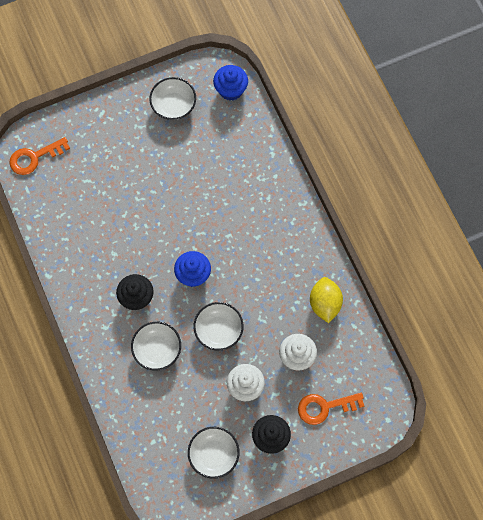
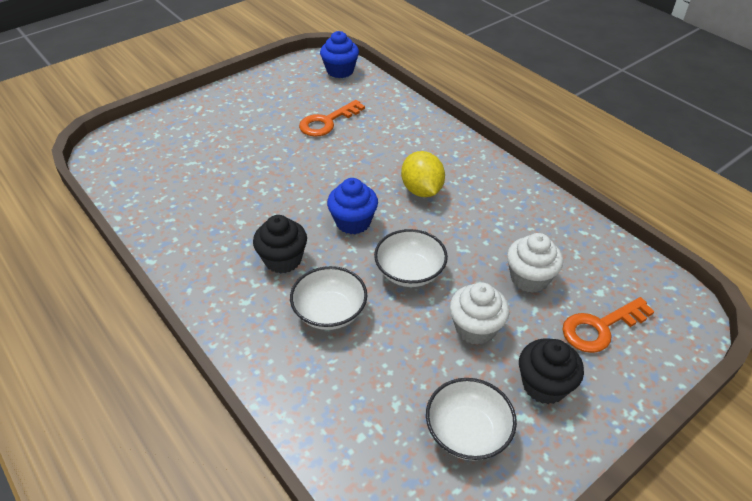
camera: 15 degrees left, 25 degrees down
(34, 157) = (120, 154): orange key -> orange key (327, 122)
(173, 105) = (281, 90): white bowl -> none
(325, 304) = (535, 218): yellow lemon -> yellow lemon (421, 190)

